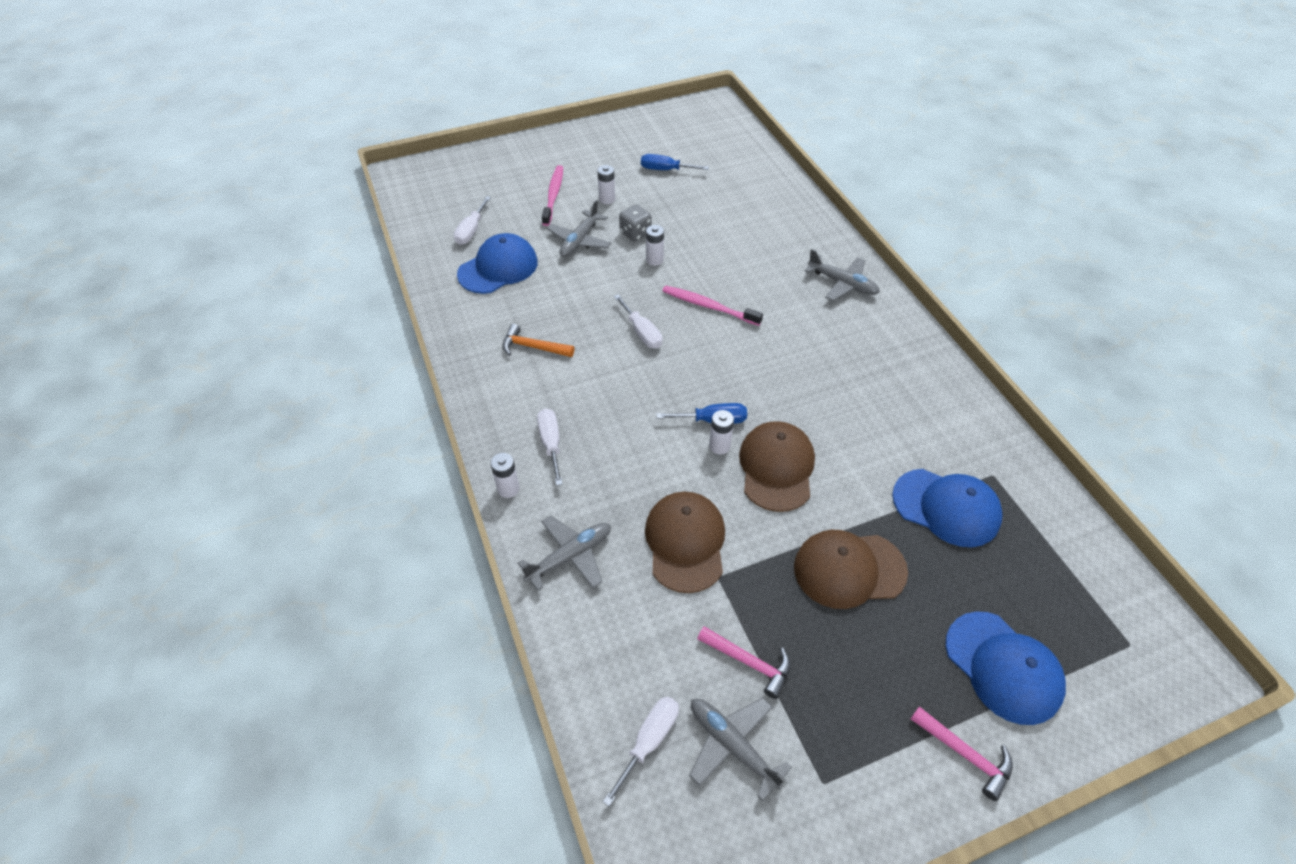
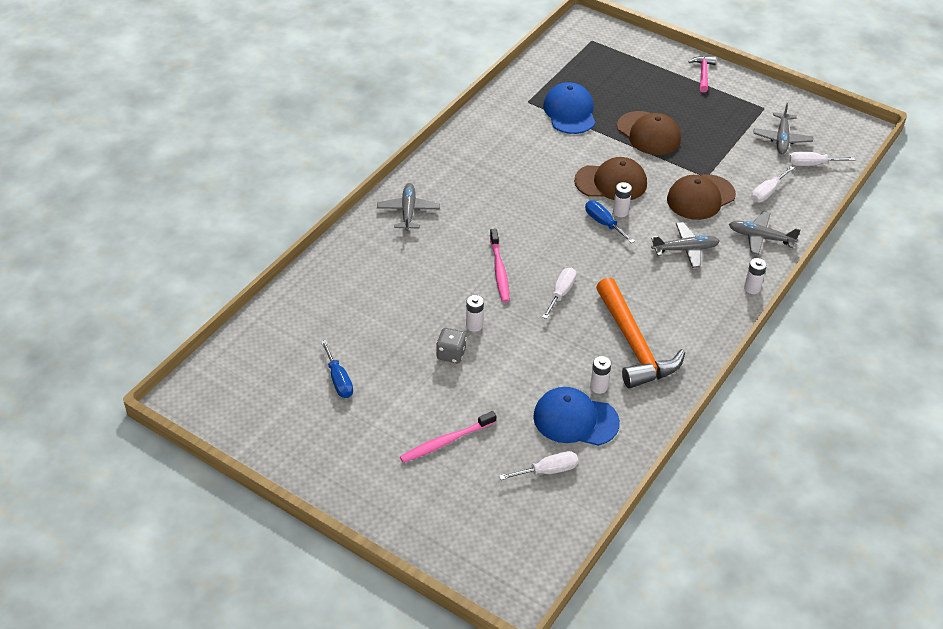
camera: 125 degrees left, 5 degrees down
(533, 347) = (634, 345): orange hammer -> orange hammer, size x2.06
(551, 444) = (701, 287): white screwdriver -> white screwdriver (767, 192)
(580, 241) = (493, 385): grey plane -> grey plane (685, 249)
(607, 199) = (419, 399): white battery -> white battery (598, 387)
(749, 662) = (738, 148): pink hammer -> none
(776, 468) = (611, 182): brown cap -> brown cap turned 150 degrees counterclockwise
(1003, 667) = (647, 73): blue cap -> none

